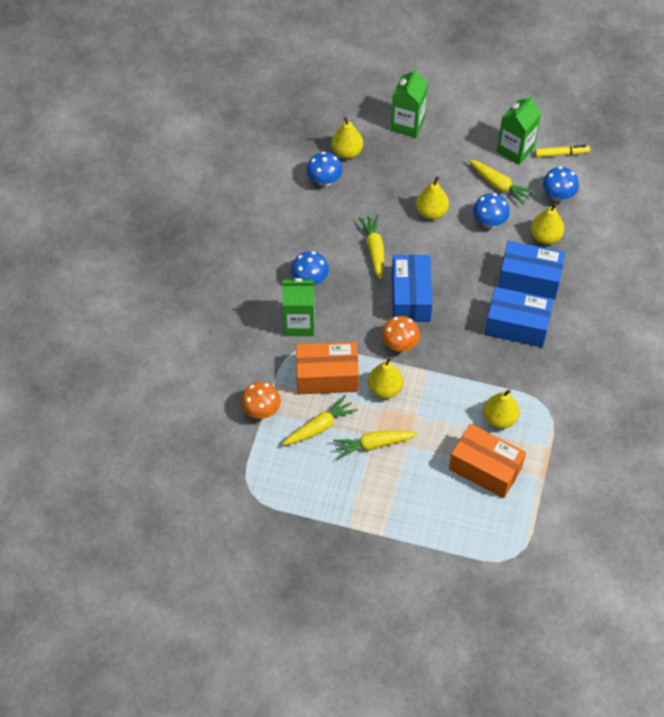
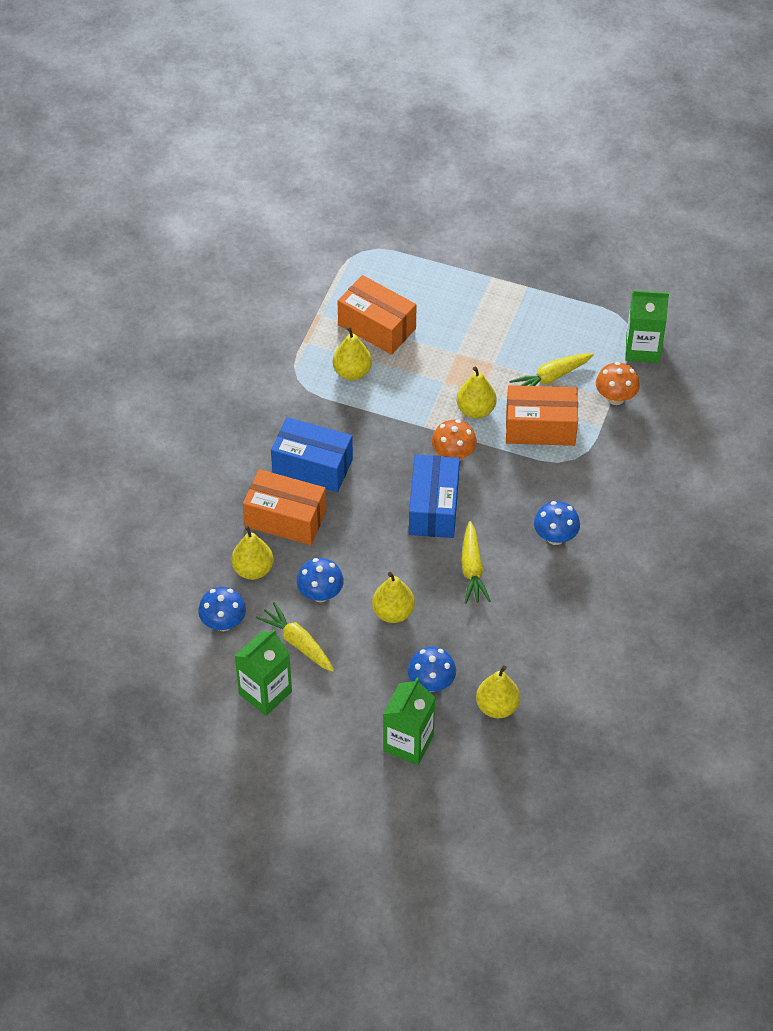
camera: 175 degrees left, 5 degrees down
(299, 323) = (570, 487): green carton -> green carton (642, 349)
(324, 180) = (530, 667): blue mushroom -> blue mushroom (431, 683)
(373, 445) = (494, 356): yellow carrot -> none
(529, 279) = (285, 518): blue box -> orange box
(561, 154) = (204, 682): yellow marker -> none

